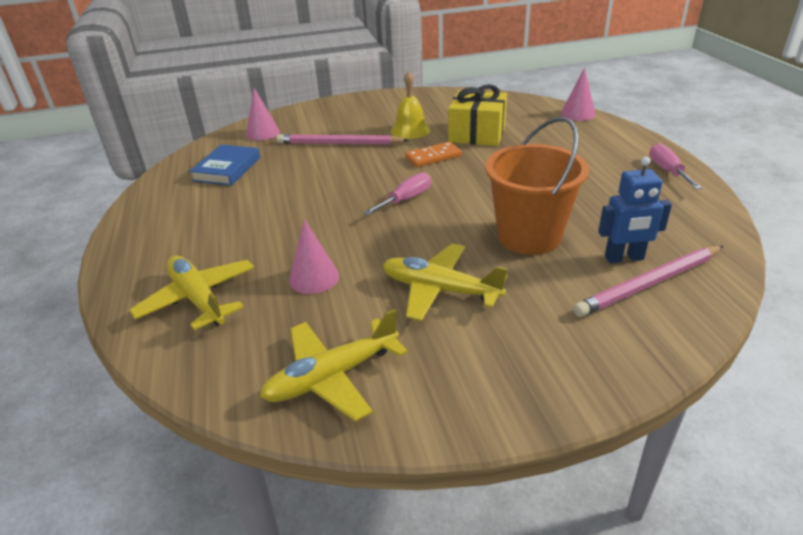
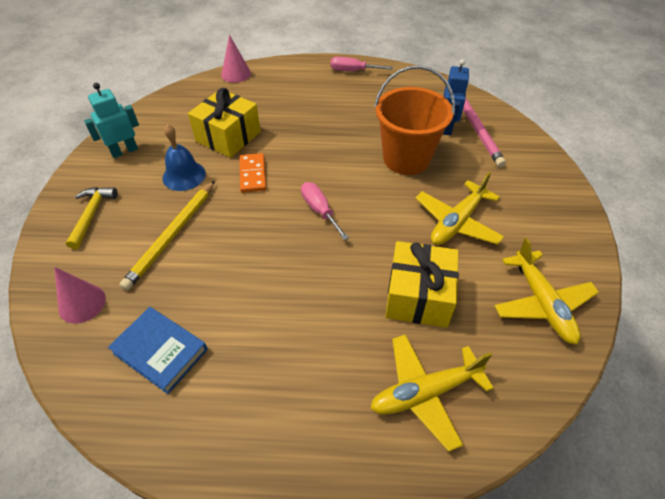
camera: 75 degrees left, 15 degrees up
(314, 278) = (418, 296): pink cone -> yellow gift
(339, 144) = (172, 235): pink pencil -> yellow pencil
(346, 112) = (92, 214): none -> yellow hammer
(410, 130) = (184, 175): yellow bell -> blue bell
(422, 102) = (124, 151): none -> turquoise robot

